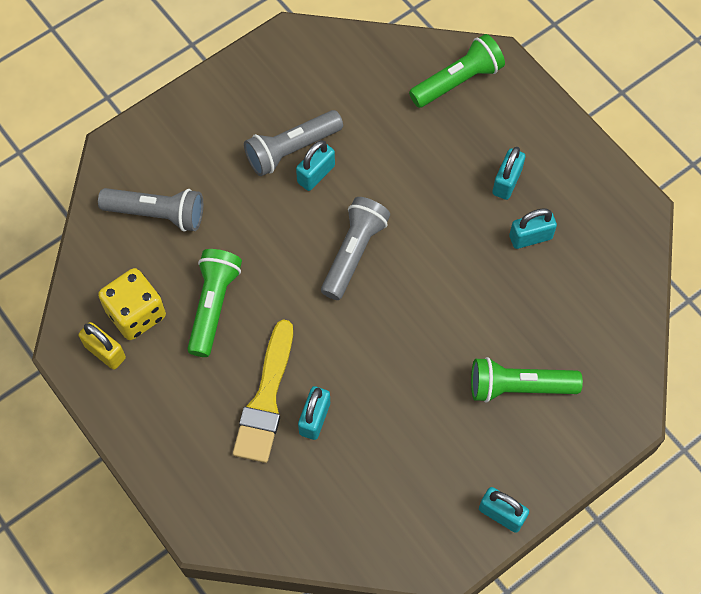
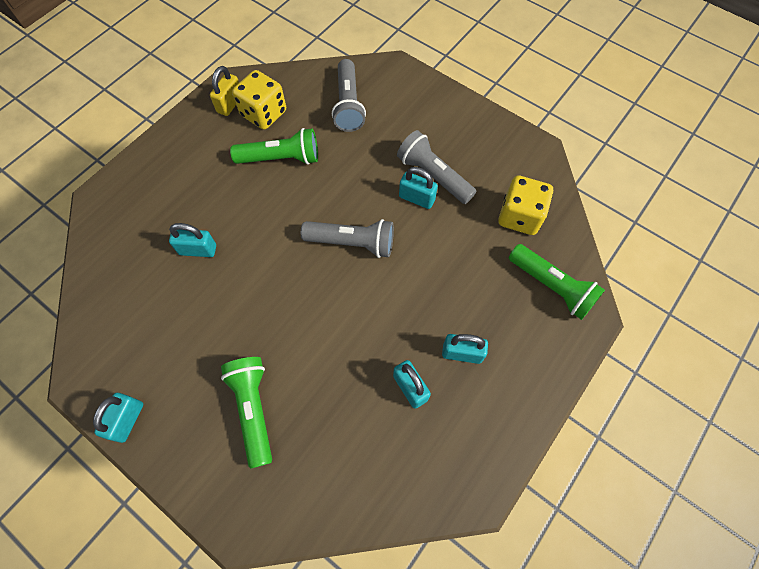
camera: 75 degrees right, 0 degrees up
(266, 399) = (209, 212): yellow brush -> none
(369, 82) = (519, 216): none -> yellow dice

